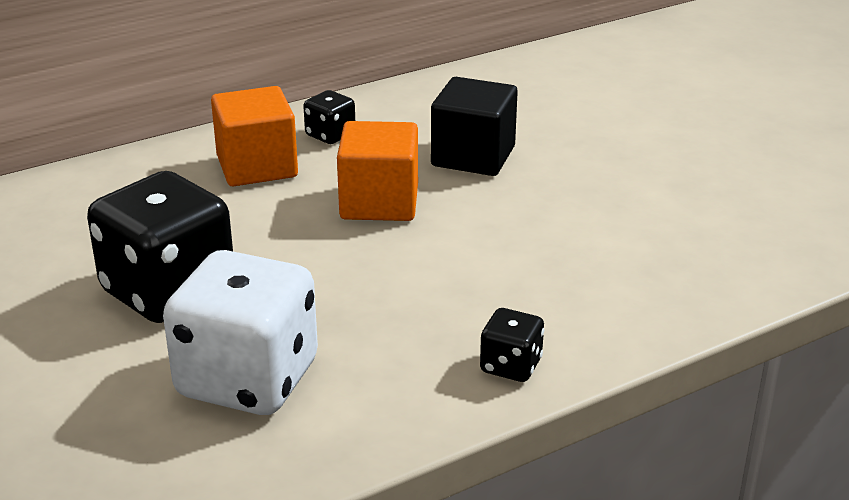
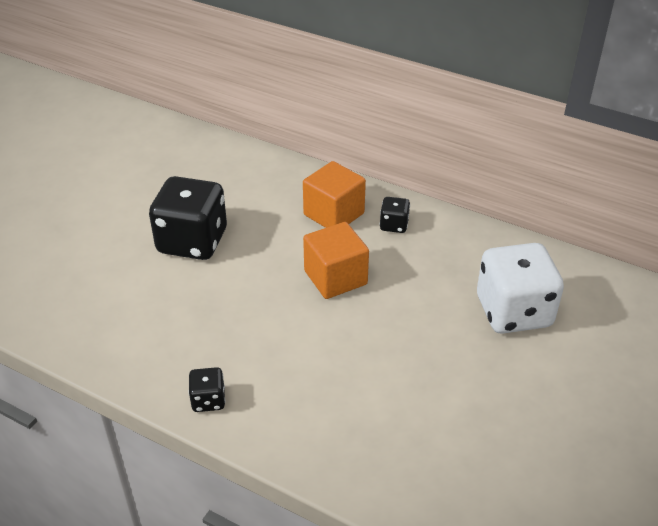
camera: 60 degrees right, 10 degrees up
(248, 379) = (137, 303): white dice -> white dice (513, 312)
(473, 156) = (424, 295): black cube -> none

